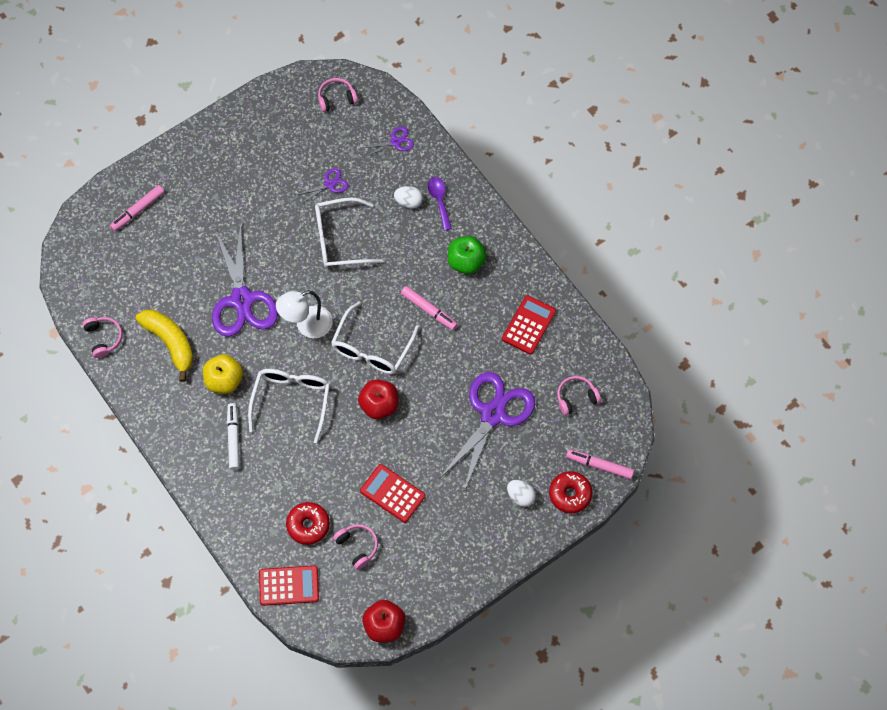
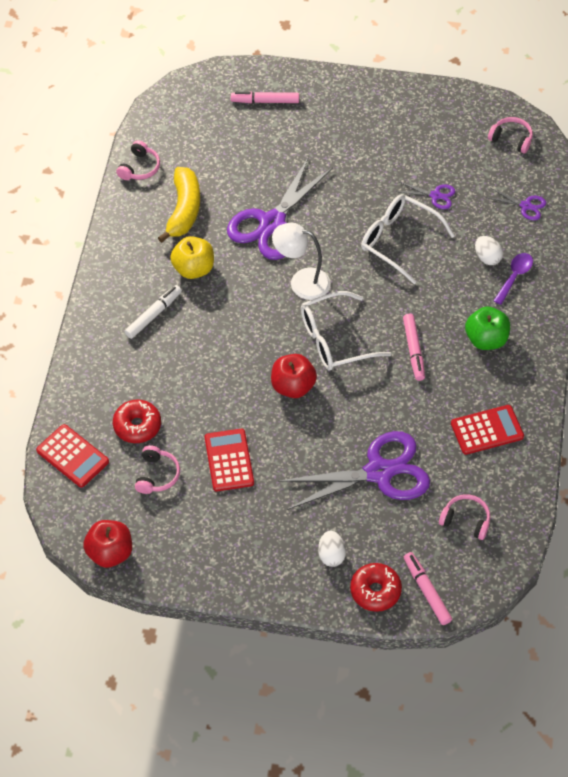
camera: 45 degrees right, 10 degrees down
(291, 400) = (228, 325): white glasses -> none

